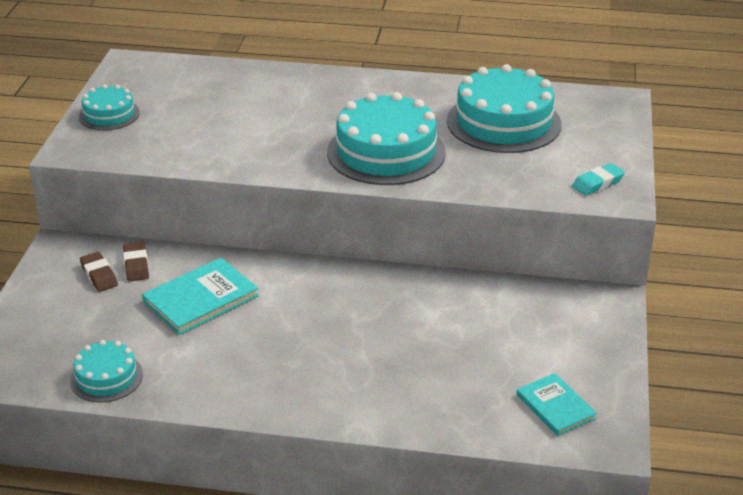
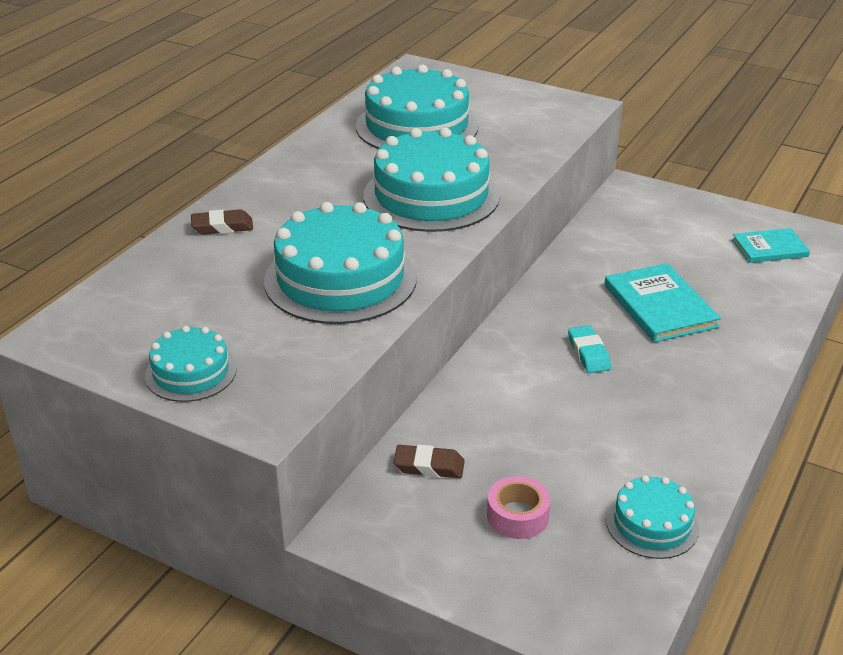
camera: 70 degrees left, 0 degrees up
(96, 313) = (517, 516): none -> pink tape
(99, 275) = (434, 503): brown eraser -> brown eraser (222, 227)
(201, 299) = (525, 424): turquoise book -> turquoise book (660, 306)
(241, 140) = (340, 279): none -> turquoise cake
(597, 183) = (553, 109): turquoise eraser -> turquoise eraser (588, 353)

